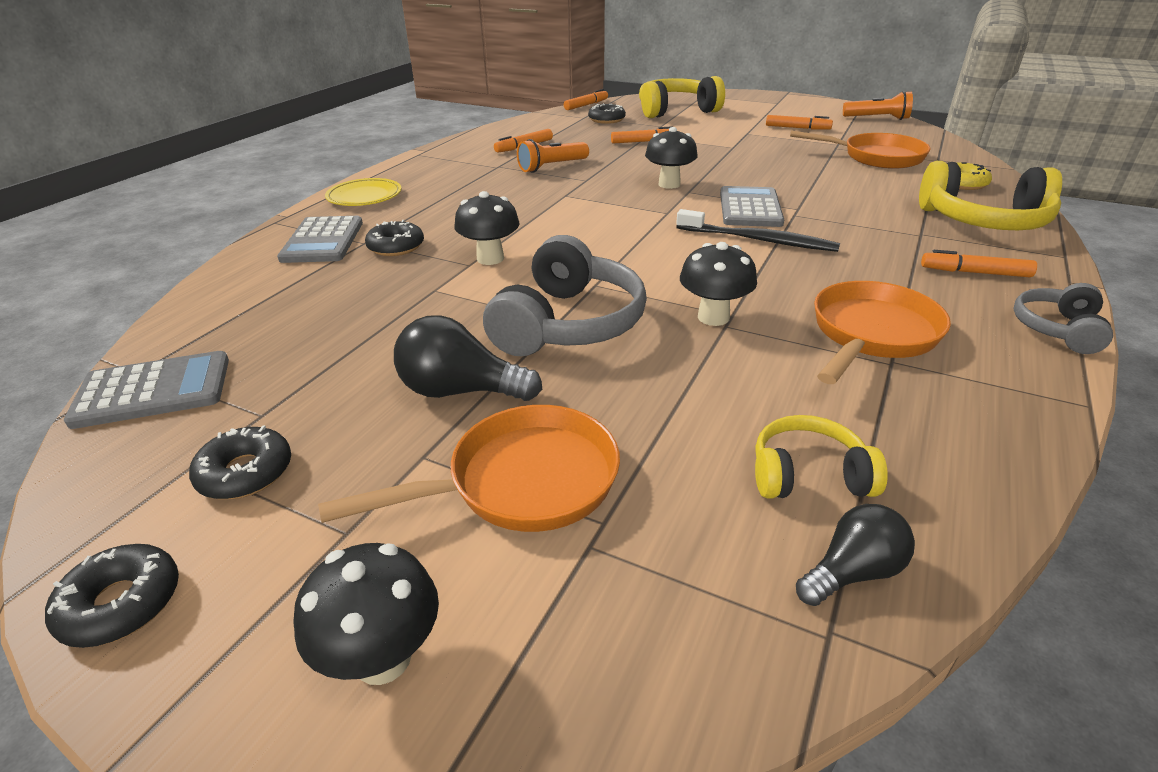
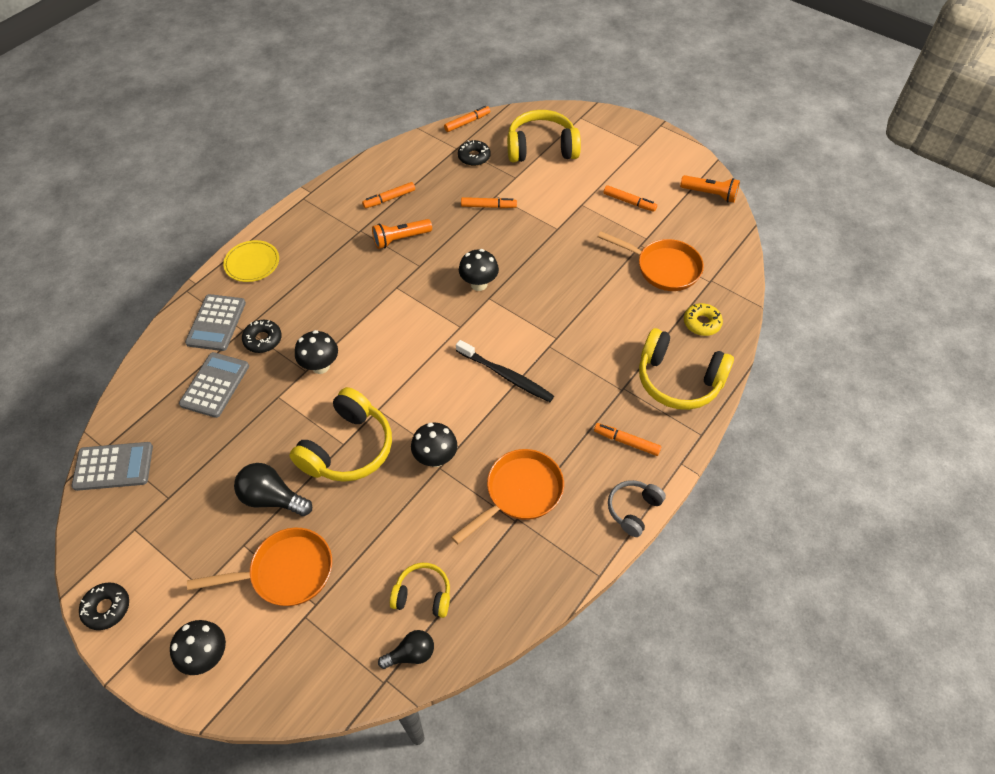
camera: 10 degrees right, 20 degrees up
(245, 473) = (159, 539): black donut -> none
(568, 323) = (348, 448): grey headphones -> yellow headphones
(750, 208) = (522, 331): grey calculator -> grey calculator (215, 385)

